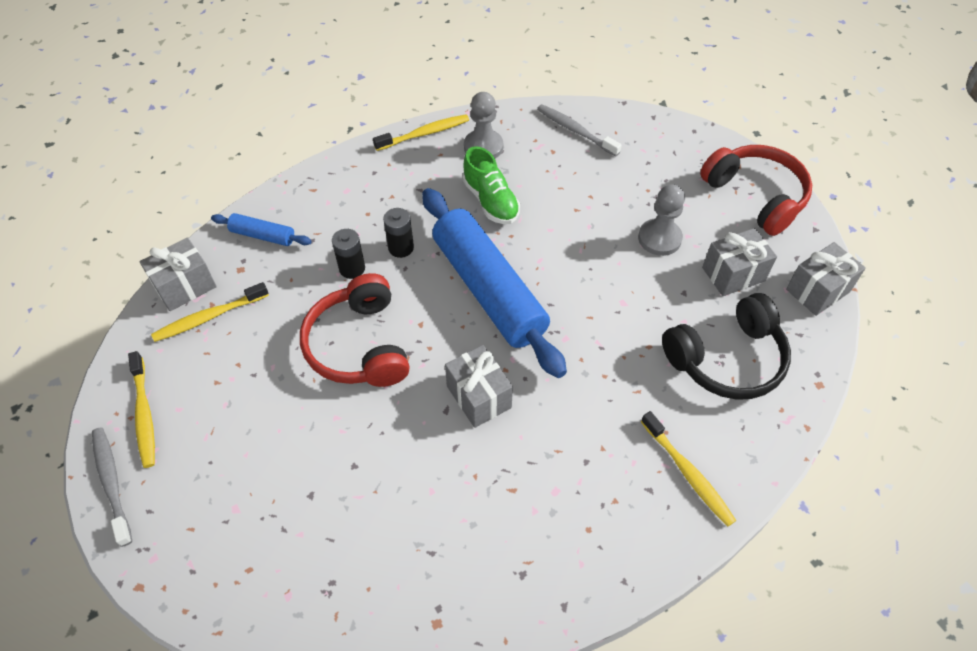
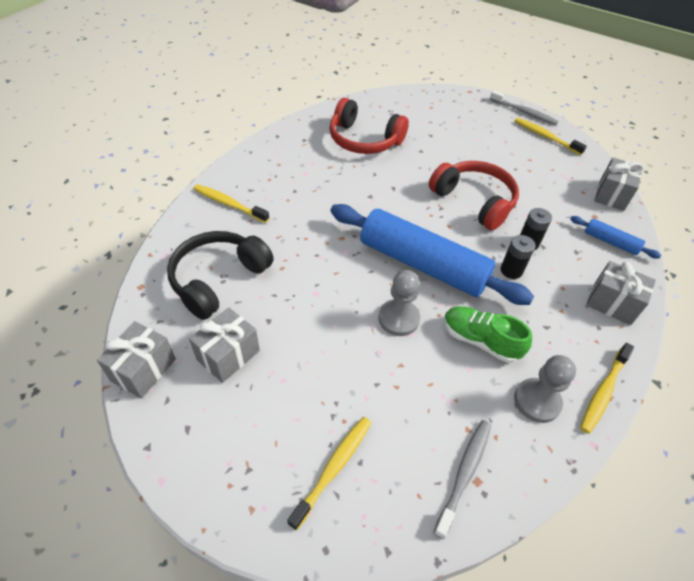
camera: 150 degrees right, 5 degrees down
(209, 317) = (575, 185): yellow toothbrush -> yellow toothbrush (334, 468)
(263, 235) = (610, 242): blue rolling pin -> blue rolling pin turned 45 degrees clockwise
(479, 397) = (379, 200): grey gift -> grey gift (612, 303)
(575, 130) = (464, 473): grey toothbrush -> grey toothbrush turned 75 degrees counterclockwise
(659, 238) = (309, 365): grey pawn -> grey pawn (398, 319)
(756, 196) = (222, 466): red headphones -> red headphones (364, 140)

